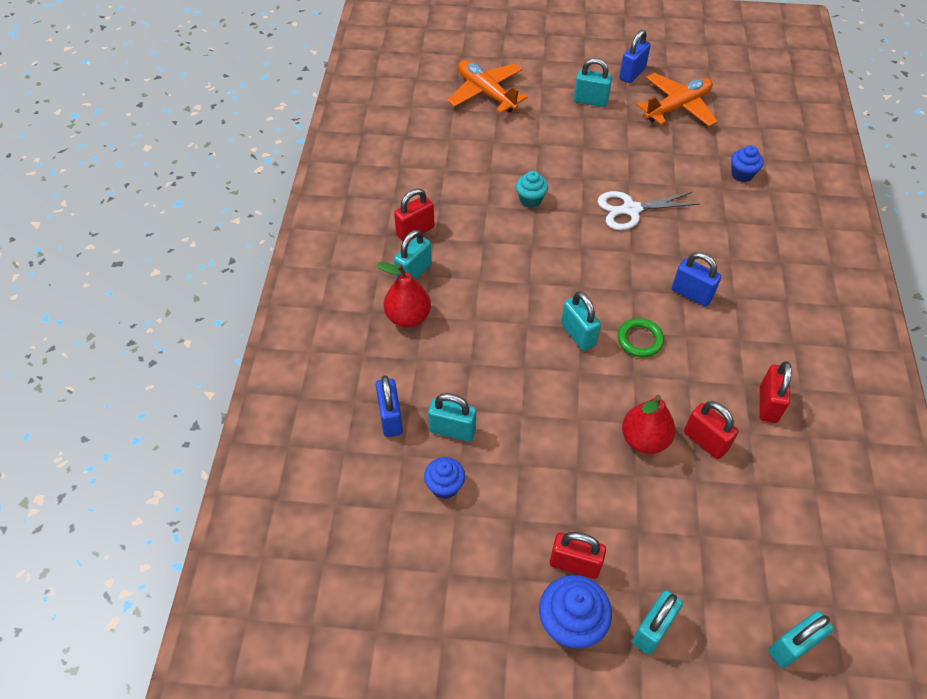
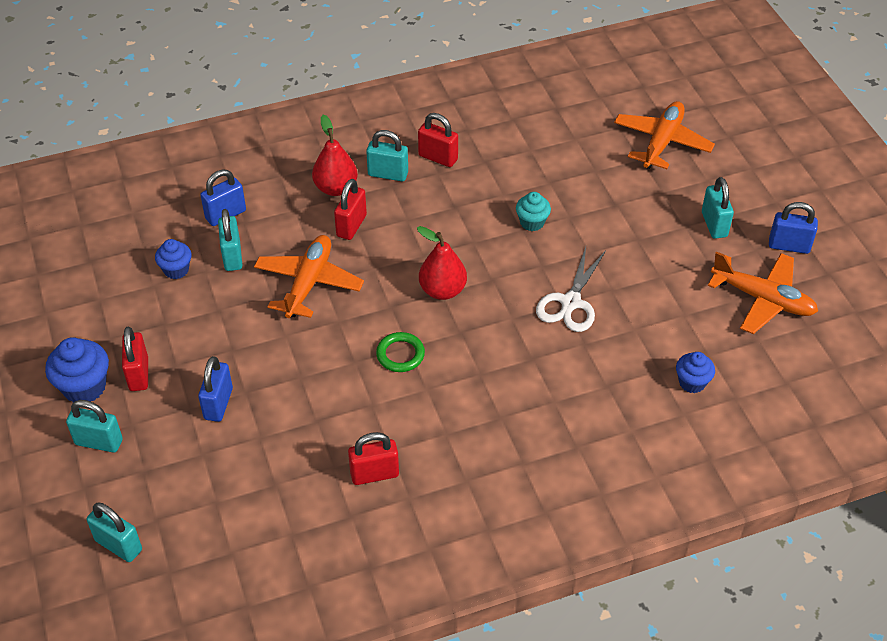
camera: 65 degrees right, 5 degrees down
(521, 379) = (308, 283): none -> orange plane
(578, 334) = (381, 307): turquoise padlock -> none
(631, 210) = (571, 302): white scissors -> white scissors turned 120 degrees counterclockwise
(644, 439) = (285, 388): red pear -> red pear (442, 290)
(691, 294) = (483, 380): blue padlock -> blue padlock (218, 404)
(705, 441) = (305, 434): red padlock -> red padlock (351, 226)

